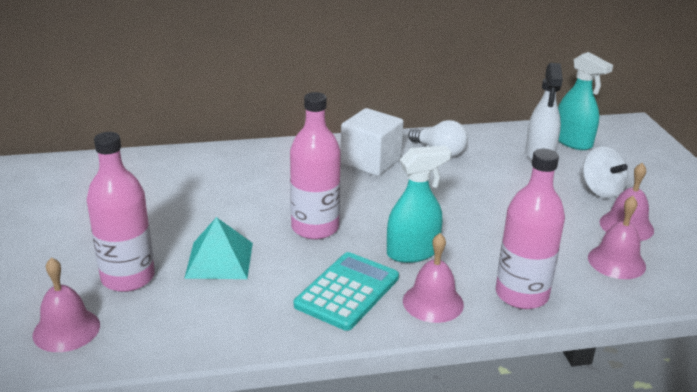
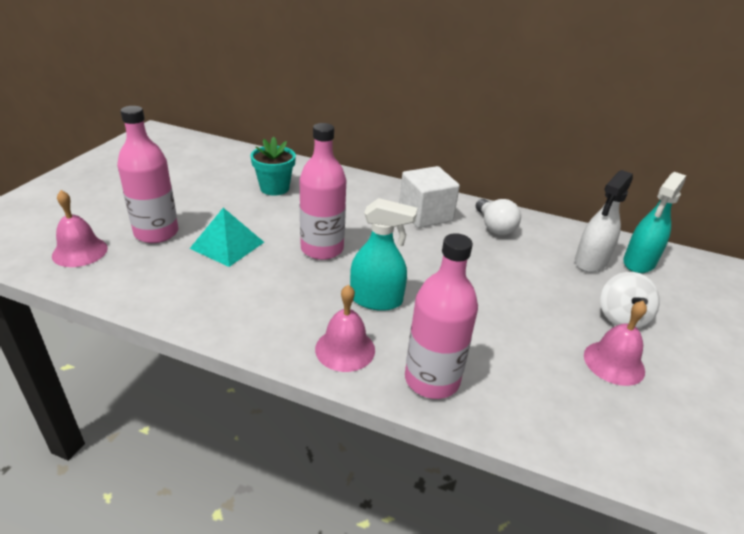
camera: 30 degrees right, 5 degrees up
(196, 187) = (274, 188): none -> turquoise flower pot
(347, 291) = (287, 308): turquoise calculator -> none
(573, 142) = (639, 263): turquoise spray bottle -> turquoise spray bottle turned 45 degrees clockwise
(616, 262) = (564, 393): pink bell -> none

